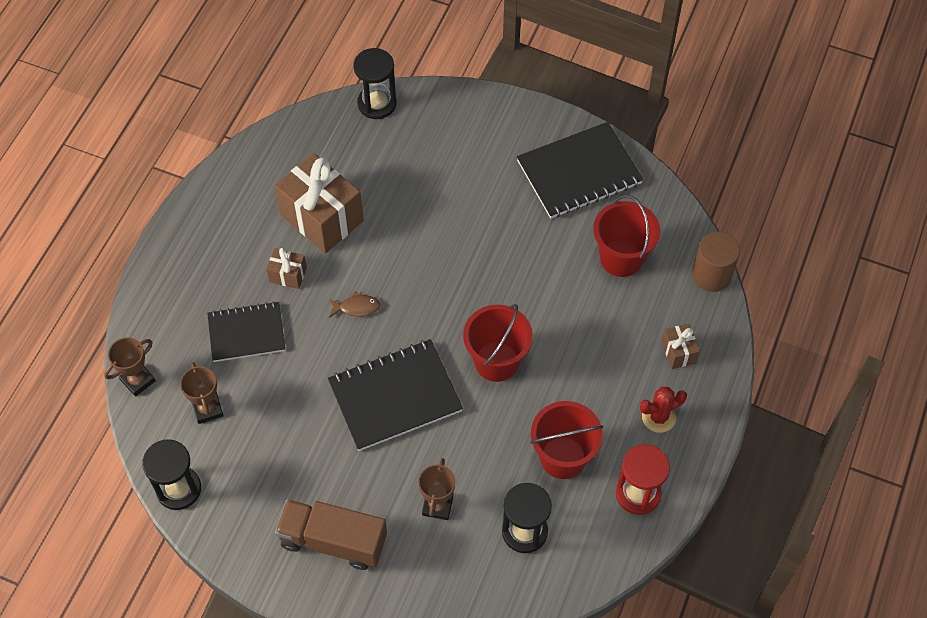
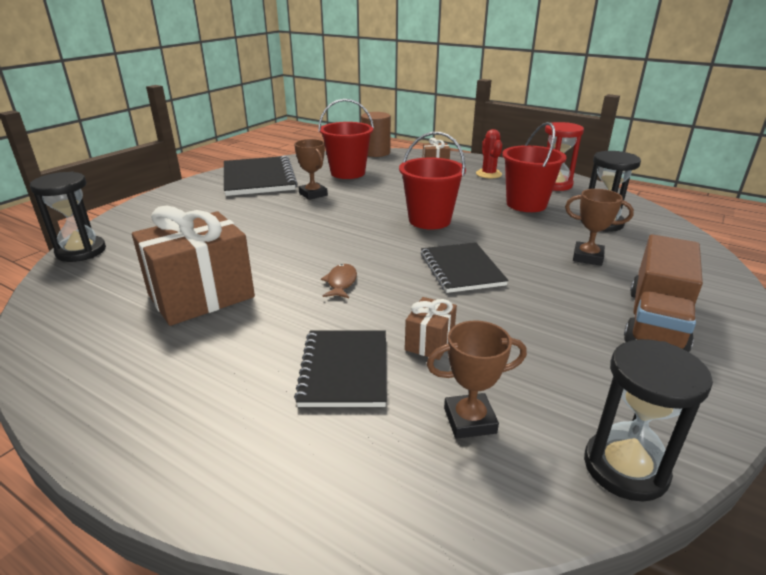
camera: 80 degrees left, 30 degrees down
(138, 380) = (400, 518): brown trophy -> brown trophy (313, 194)
(288, 275) = (268, 327): brown gift -> brown gift (429, 342)
(395, 396) = (461, 269): black notebook -> black notebook, size x0.66

